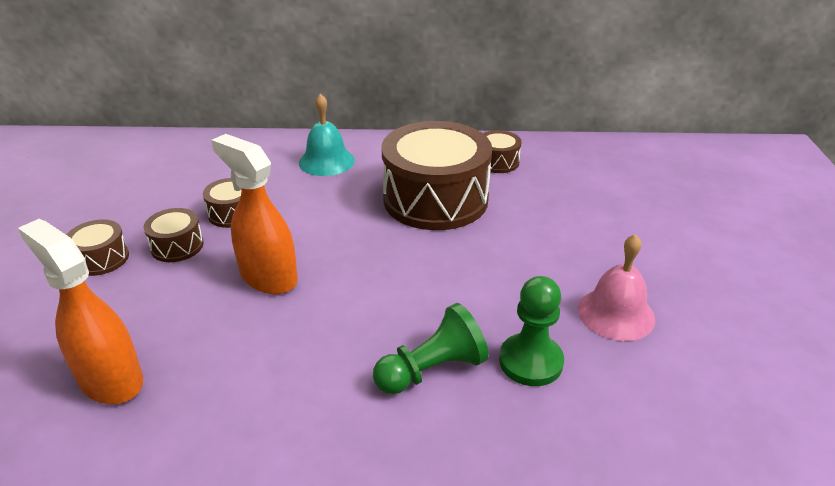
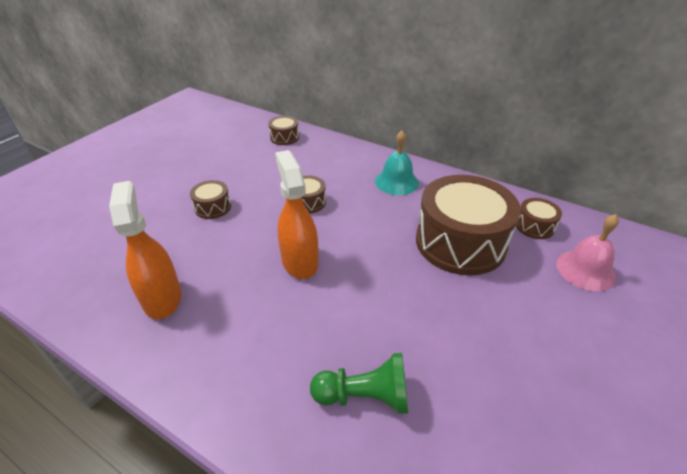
camera: 30 degrees right, 5 degrees up
(177, 246) = (260, 215): brown drum -> brown drum (284, 137)
(530, 361) = (450, 431): green pawn -> none
(616, 313) = (561, 422): pink bell -> pink bell (585, 270)

